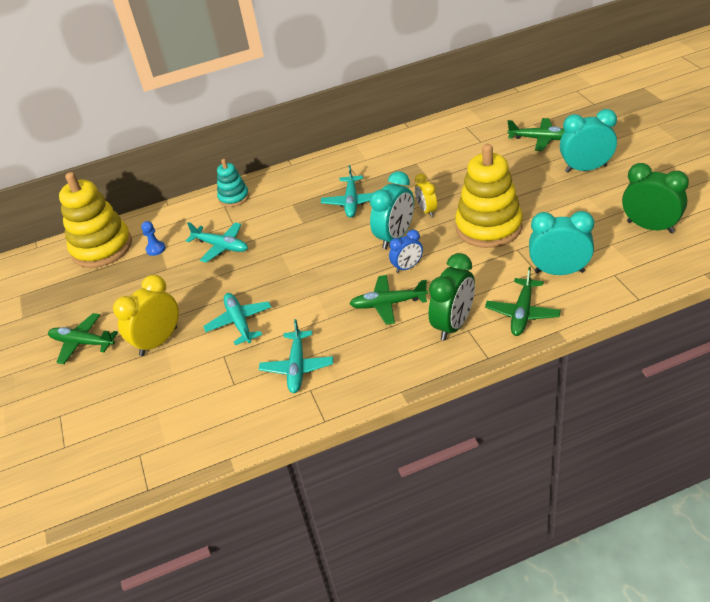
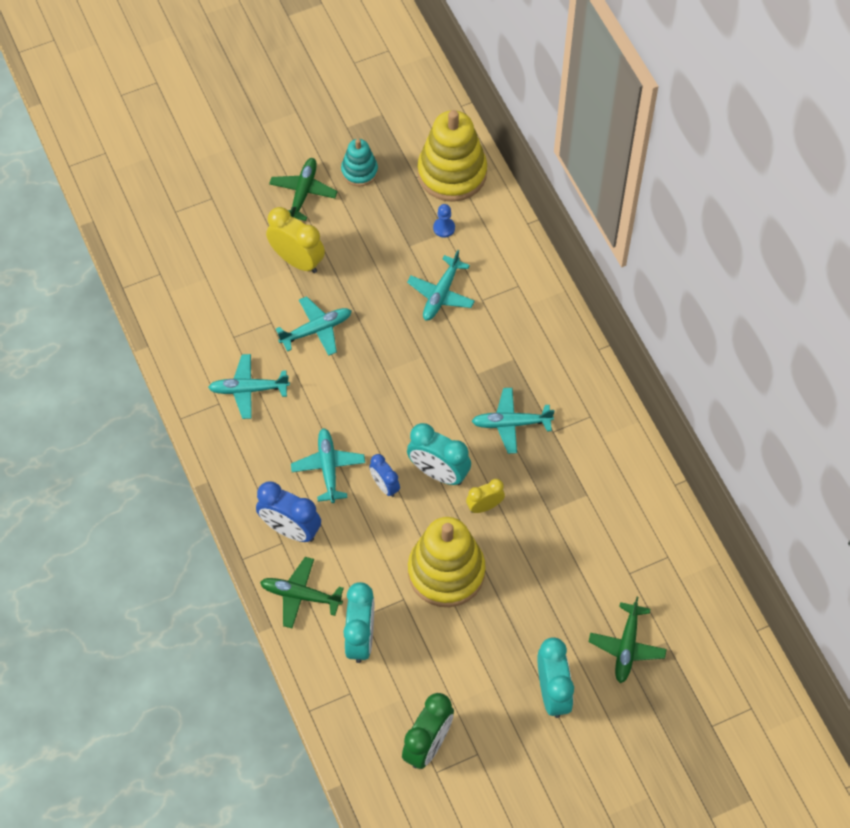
camera: 80 degrees right, 20 degrees up
(234, 197) = (533, 293): turquoise stacking toy -> turquoise stacking toy (359, 171)
(388, 304) = (328, 468): green plane -> turquoise plane
(453, 325) = (290, 529): green clock -> blue clock

